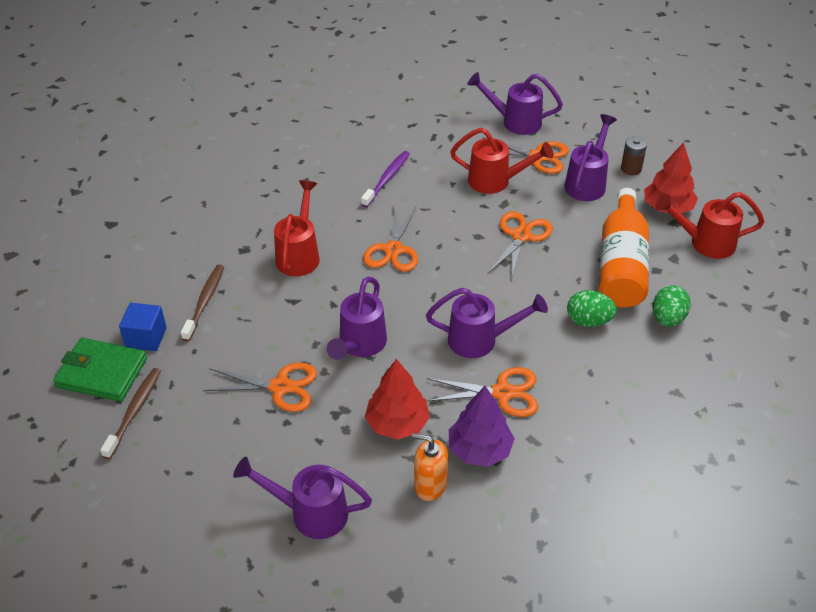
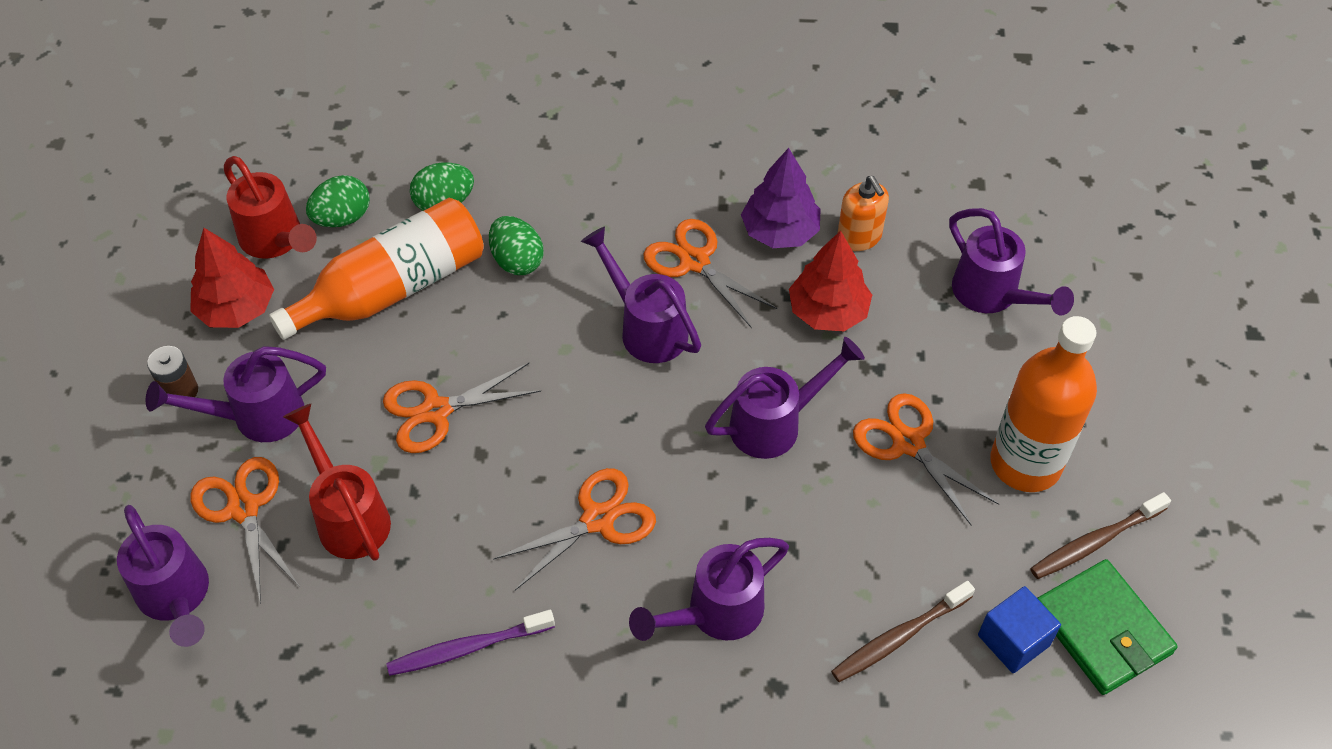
camera: 135 degrees left, 10 degrees up
(205, 424) = (1025, 463): none -> orange bottle
(299, 254) = (714, 613): red watering can -> purple watering can
(697, 274) = (342, 218): none -> green egg

